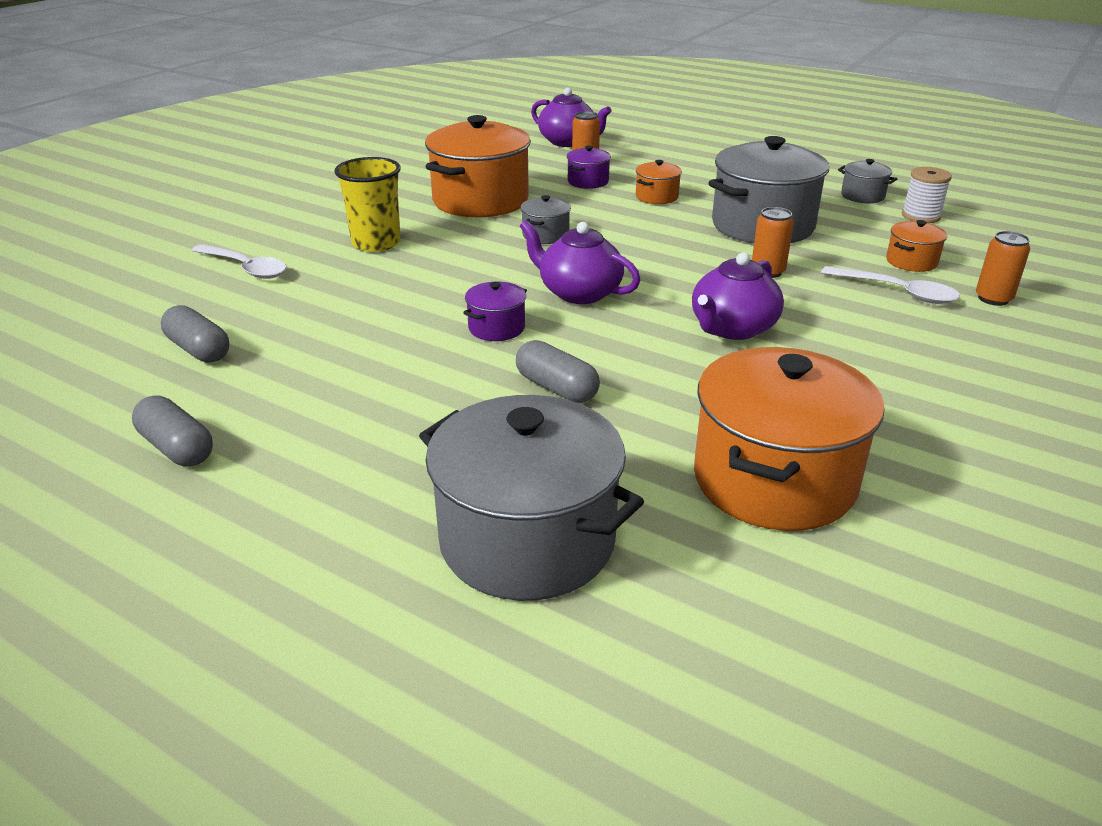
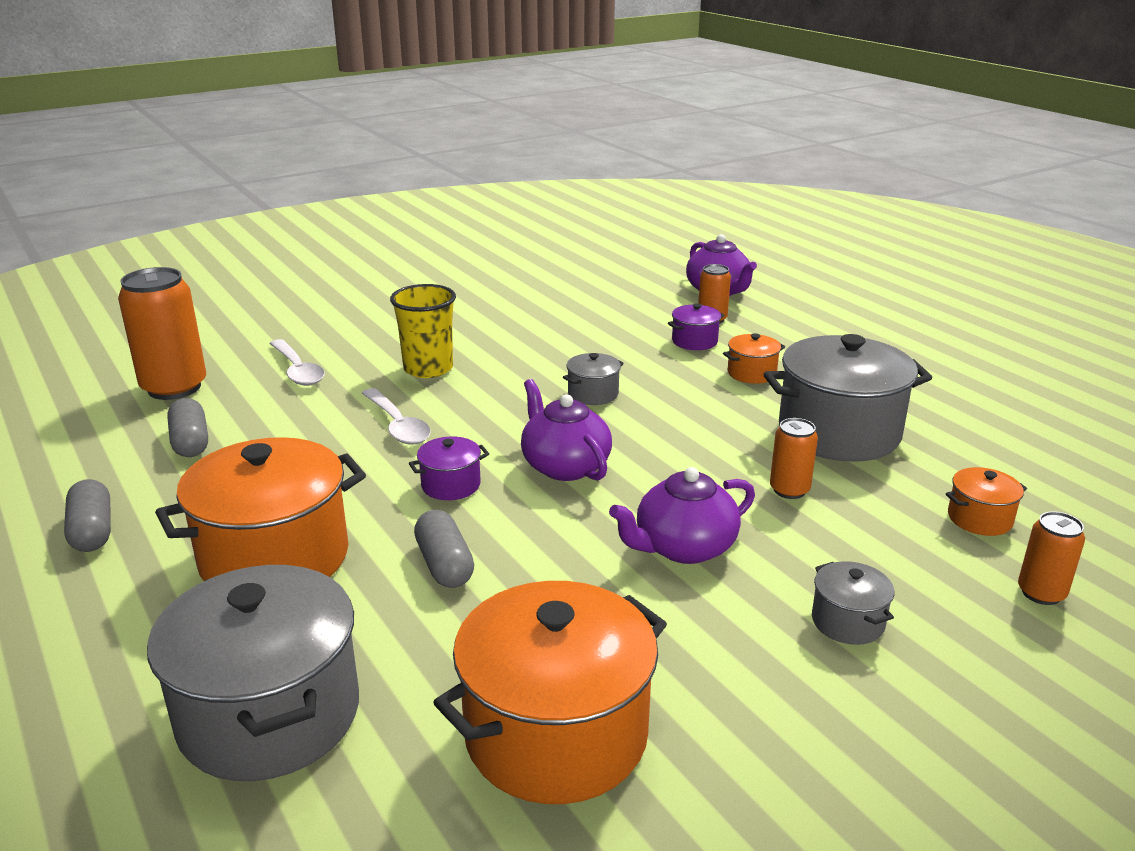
camera: 25 degrees right, 5 degrees down
(125, 307) = (174, 388): none -> orange can
(480, 201) = (566, 342): orange pot -> orange pot (275, 558)
(862, 196) = (1001, 420): grey pot -> grey pot (847, 622)
(897, 292) = (922, 552): white spoon -> white spoon (397, 425)
(921, 216) = (1053, 462): white spool -> none

